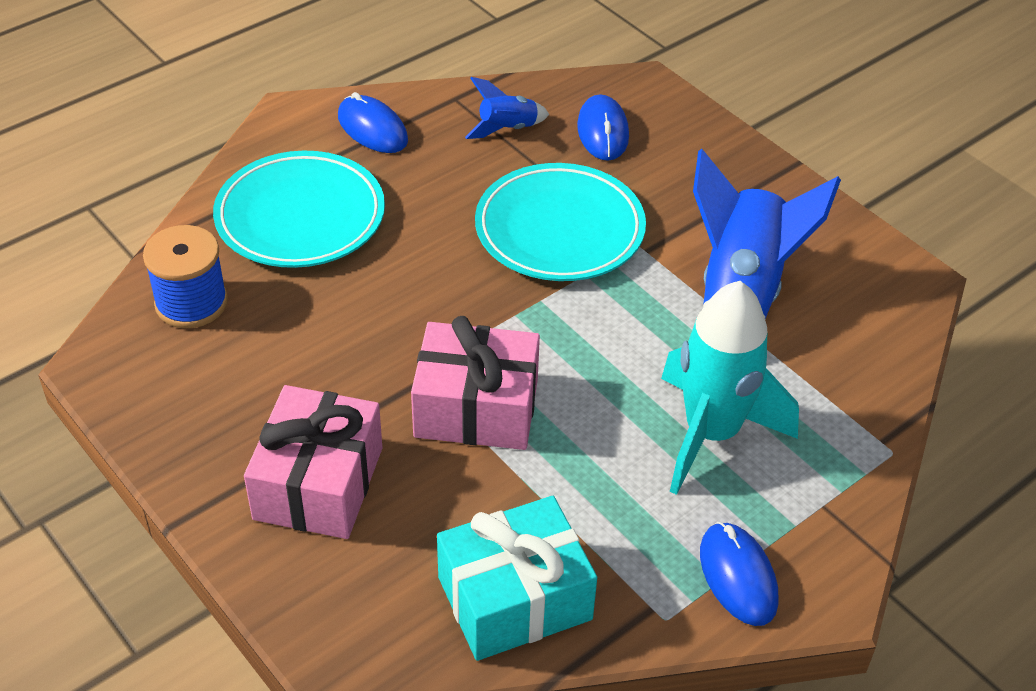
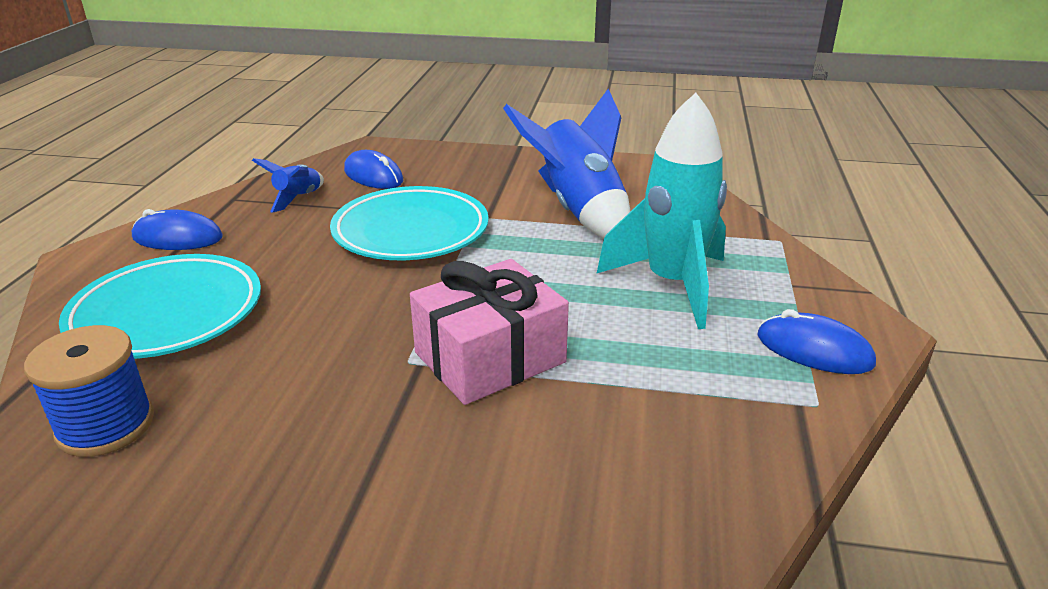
camera: 40 degrees left, 15 degrees down
(318, 483) = (418, 492): pink gift -> none
(514, 598) = (704, 465): turquoise gift -> none

